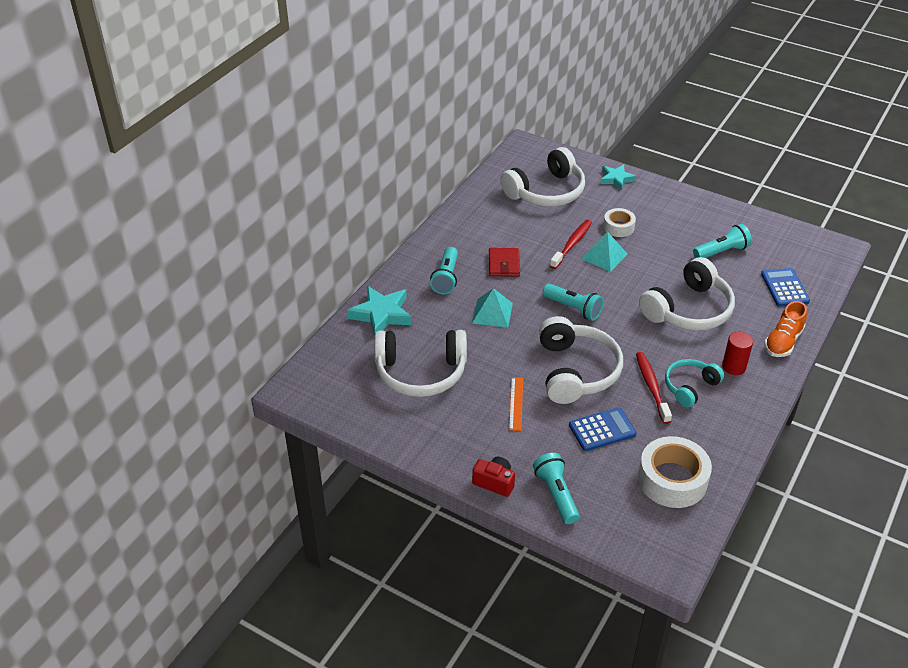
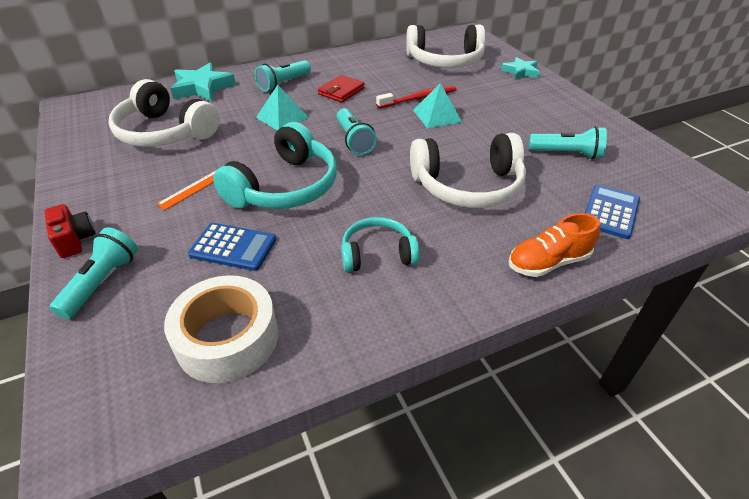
camera: 35 degrees right, 0 degrees up
(576, 371) = (285, 187): white headphones -> turquoise headphones
(618, 227) = (479, 101): white tape -> none
(651, 387) = (337, 234): red toothbrush -> none
(733, 367) = (454, 259): red cylinder -> none

